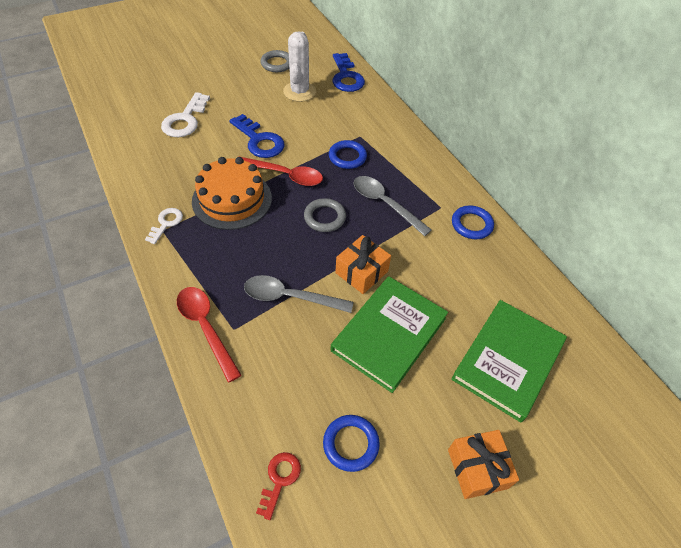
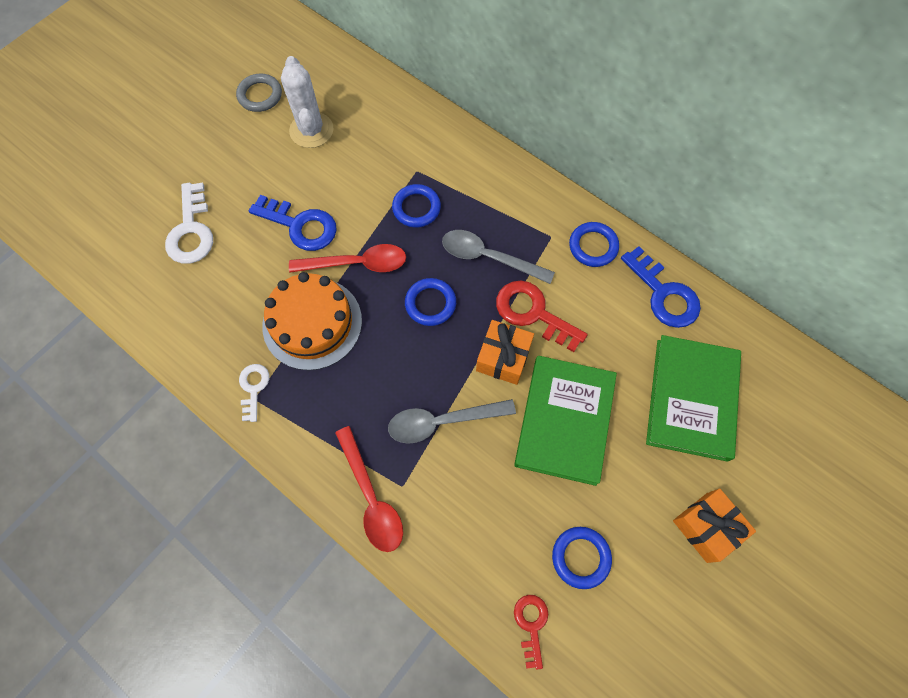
camera: 20 degrees left, 15 degrees up
(206, 327) = (371, 498): red spoon -> red spoon turned 150 degrees counterclockwise
(325, 217) = (430, 303): grey ring -> blue ring
(346, 77) = (358, 84): blue key -> blue key (664, 294)
(401, 251) = (533, 313): none -> red key

